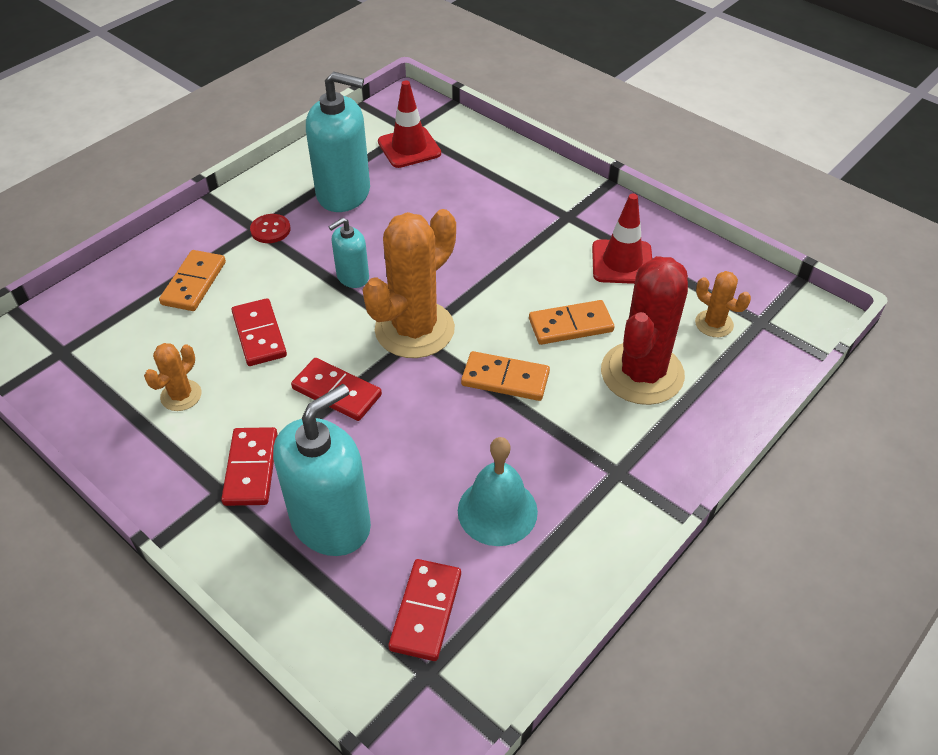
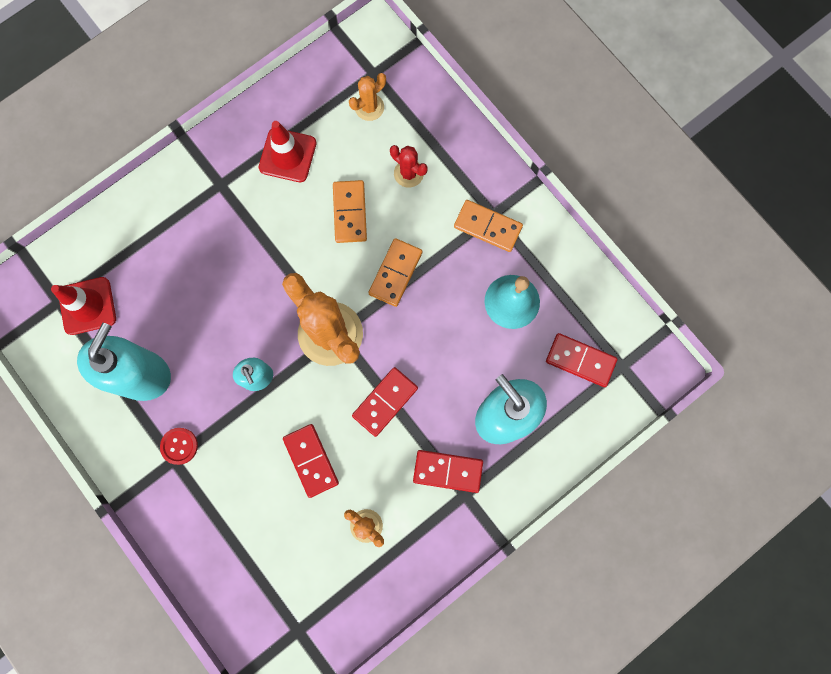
camera: 80 degrees left, 30 degrees up
(194, 283) = (236, 516): orange domino -> orange domino (488, 227)
(259, 335) = (311, 460): red domino -> red domino turned 75 degrees clockwise
(642, 373) = (408, 173): red cactus -> red cactus, size x0.48

